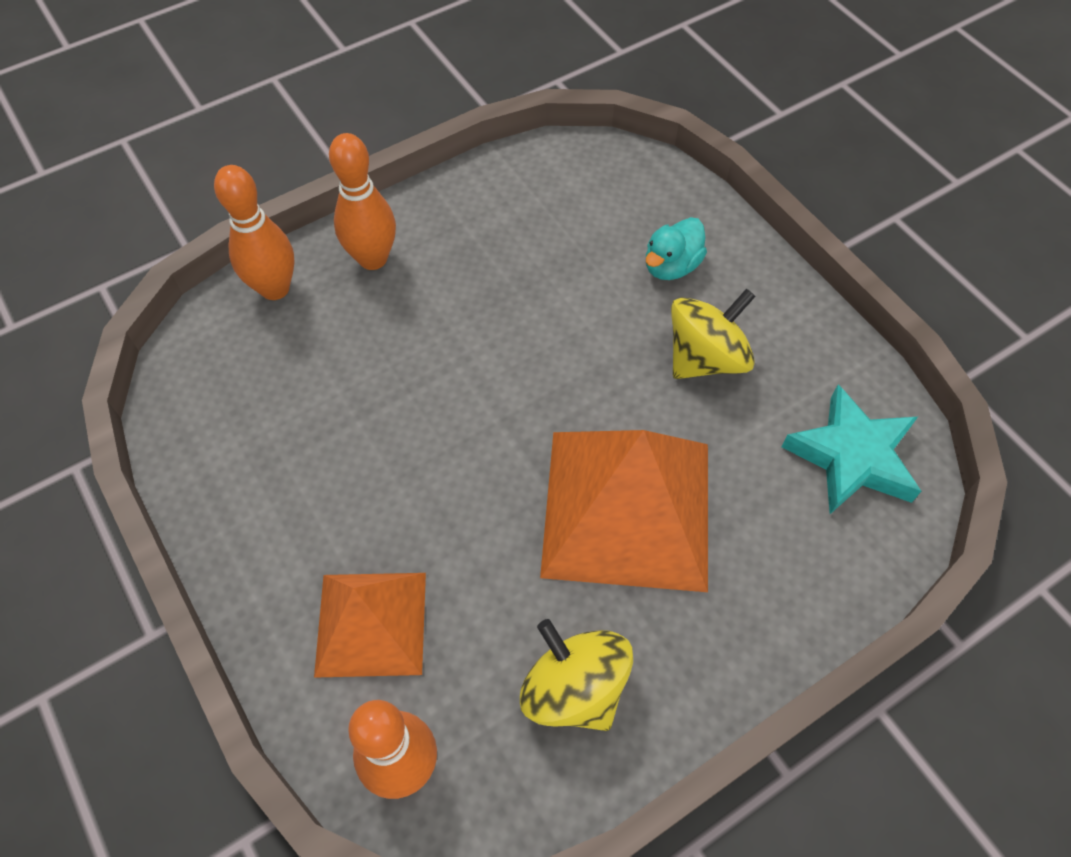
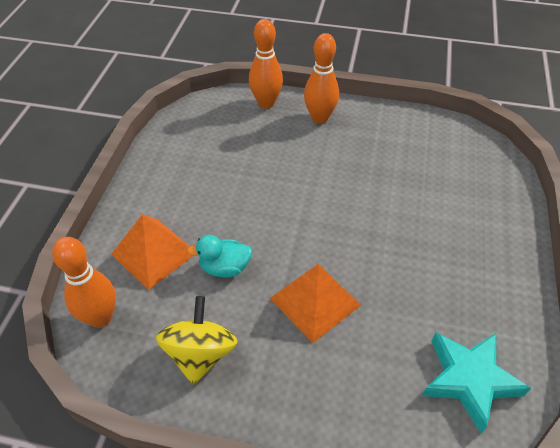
camera: 45 degrees right, 10 degrees down
(626, 508) = (315, 301): orange pyramid -> orange pyramid, size x0.61
(671, 266) = (466, 215): turquoise duck -> turquoise duck (224, 268)
(705, 358) = (436, 269): yellow spinning top -> none

